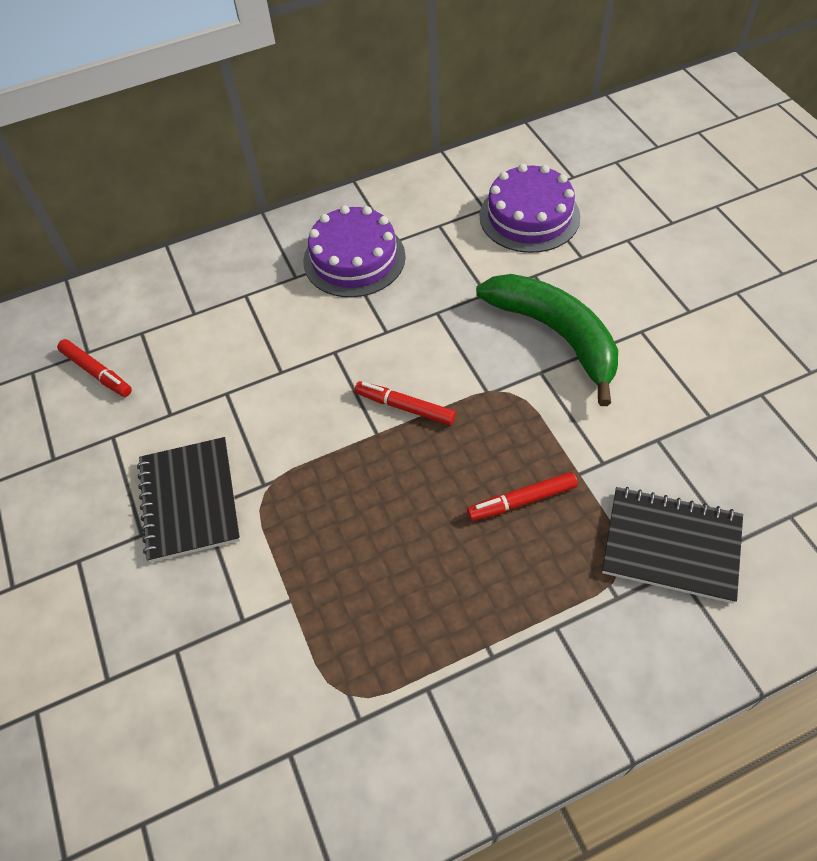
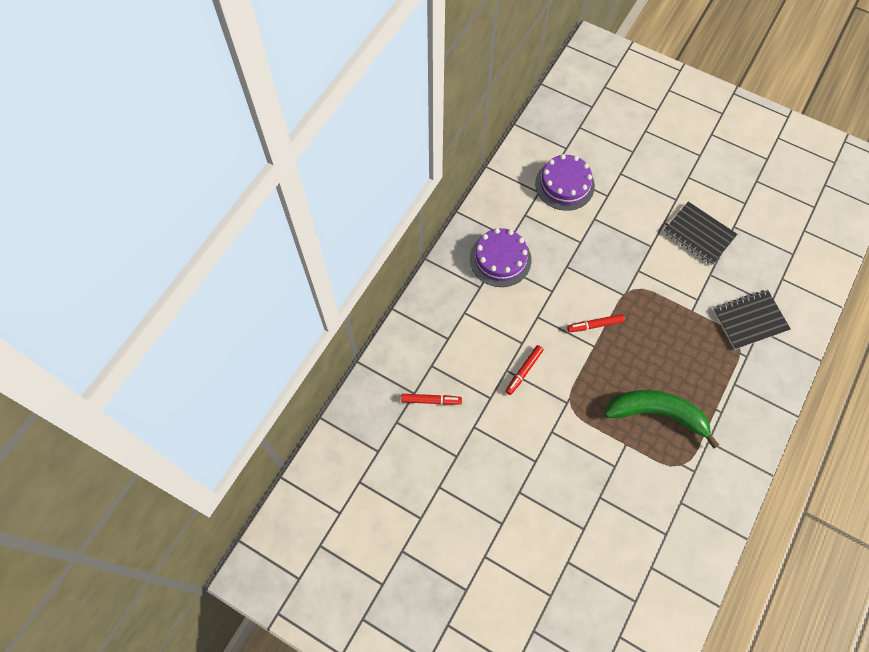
camera: 40 degrees left, 10 degrees up
(189, 500) = (541, 432): black notebook -> black notebook (698, 234)
(522, 501) = (680, 338): red marker -> red marker (524, 371)
(556, 335) = (630, 246): green banana -> green banana (657, 414)

